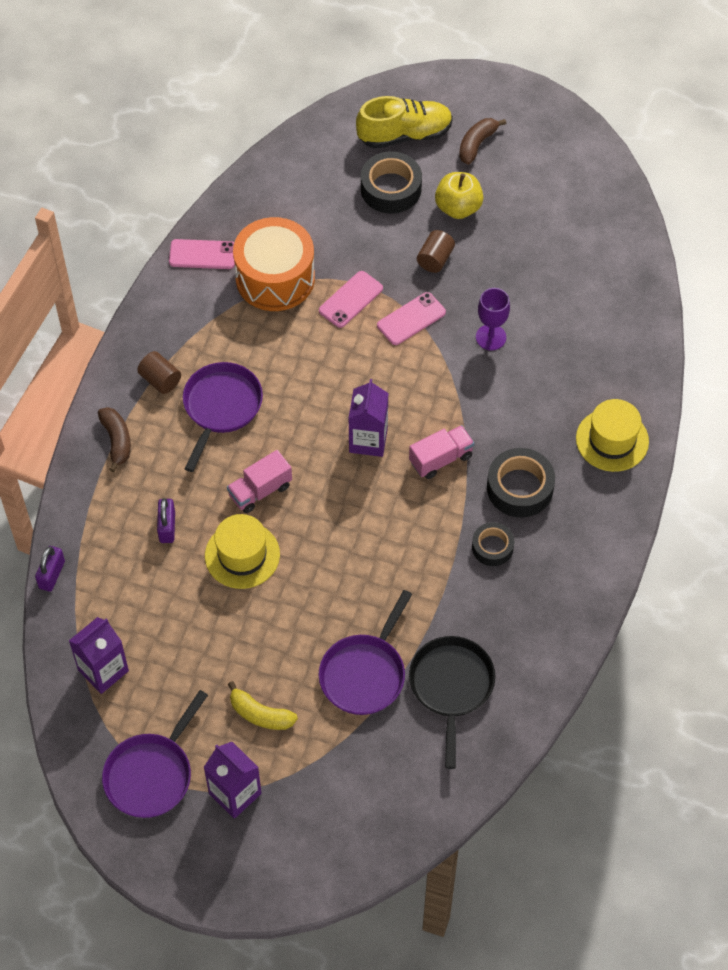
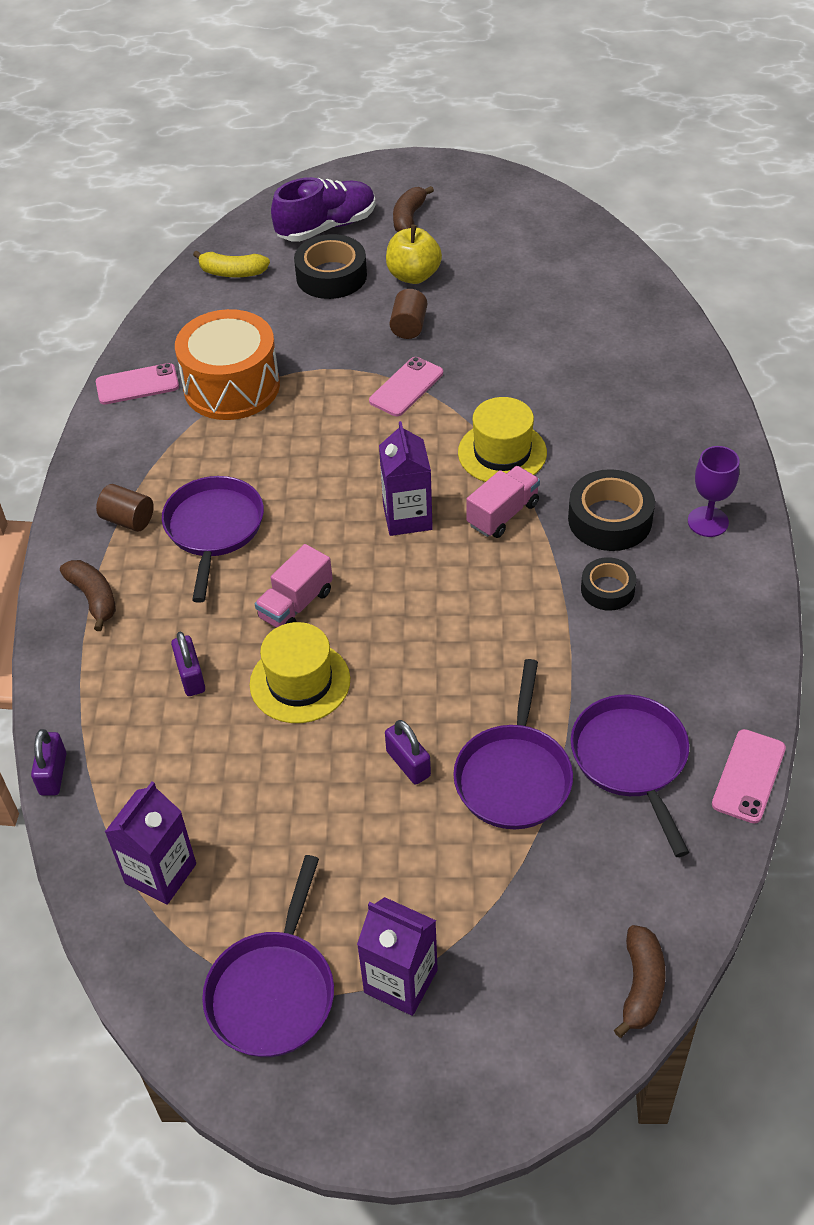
camera: 15 degrees left, 10 degrees down
(260, 714) = (396, 866): yellow banana -> yellow banana (232, 273)
(295, 642) = (408, 764): none -> purple padlock
(351, 299) = (328, 386): pink phone -> pink phone (749, 776)
(389, 846) = (641, 985): none -> brown banana
(404, 135) = (326, 227): yellow shoe -> purple shoe
(451, 687) = (631, 760): black pan -> purple pan
(491, 337) = (505, 382): purple goblet -> purple goblet (708, 522)
(612, 440) = (691, 445): yellow hat -> yellow hat (502, 452)

